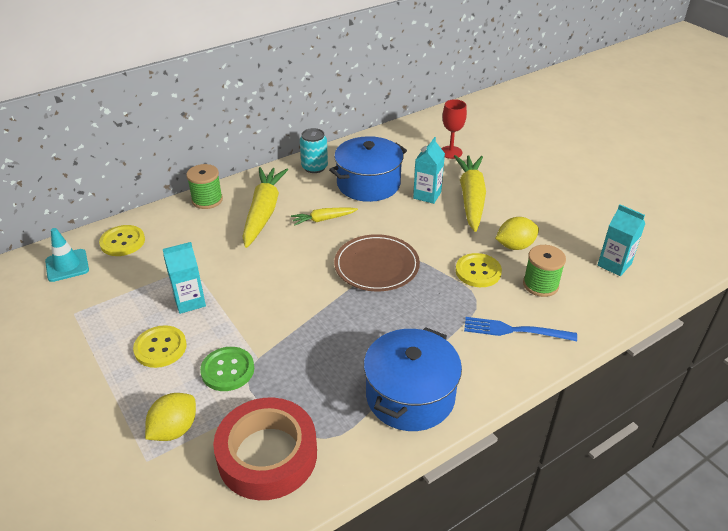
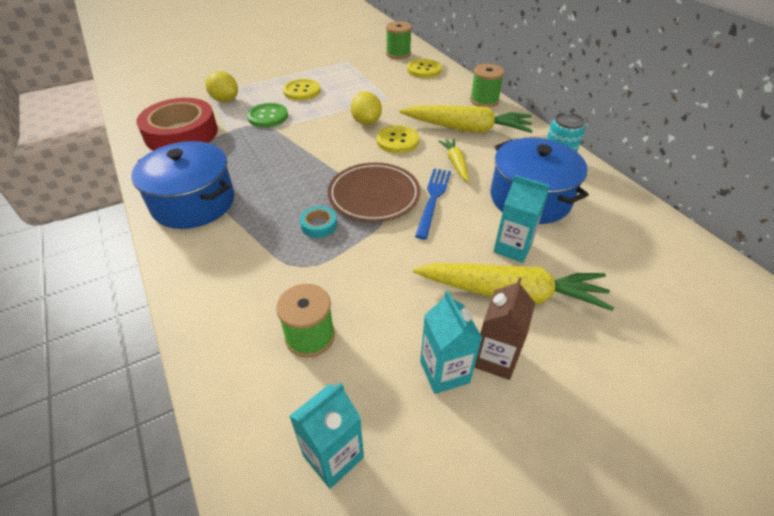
camera: 95 degrees right, 5 degrees up
(67, 265) = (398, 54): turquoise traffic cone -> green spool
(189, 301) = (347, 99): turquoise carton -> turquoise carton (444, 372)
(425, 296) = (319, 225): none -> turquoise tape
(450, 152) = (637, 288): red goblet -> none
(478, 271) = (349, 275): yellow button -> yellow button (397, 141)
(514, 330) = (240, 291): blue fork -> blue fork (433, 199)
(515, 246) = (396, 324): yellow lemon -> yellow lemon (366, 122)
(524, 207) = (495, 358): none -> brown carton

